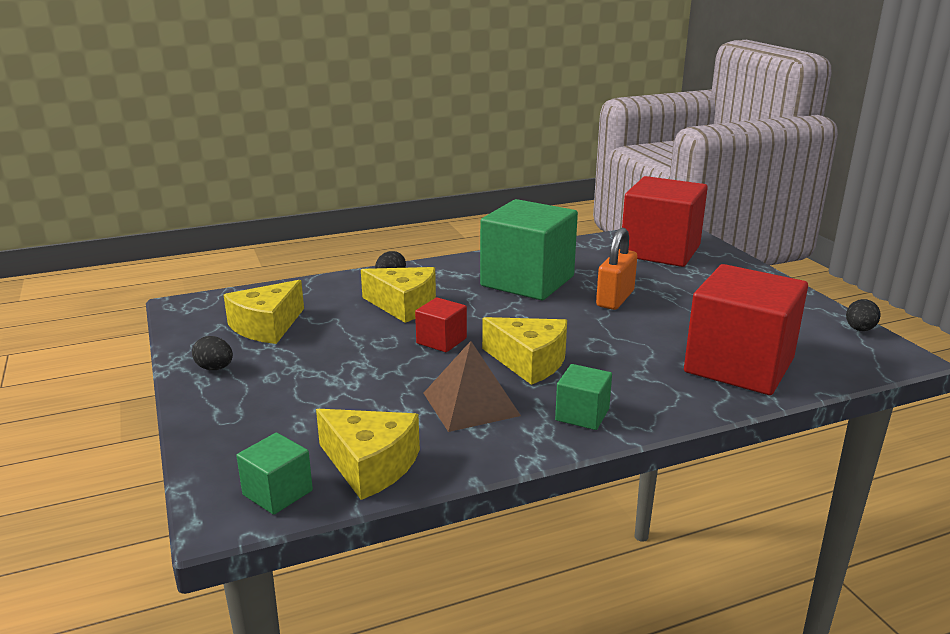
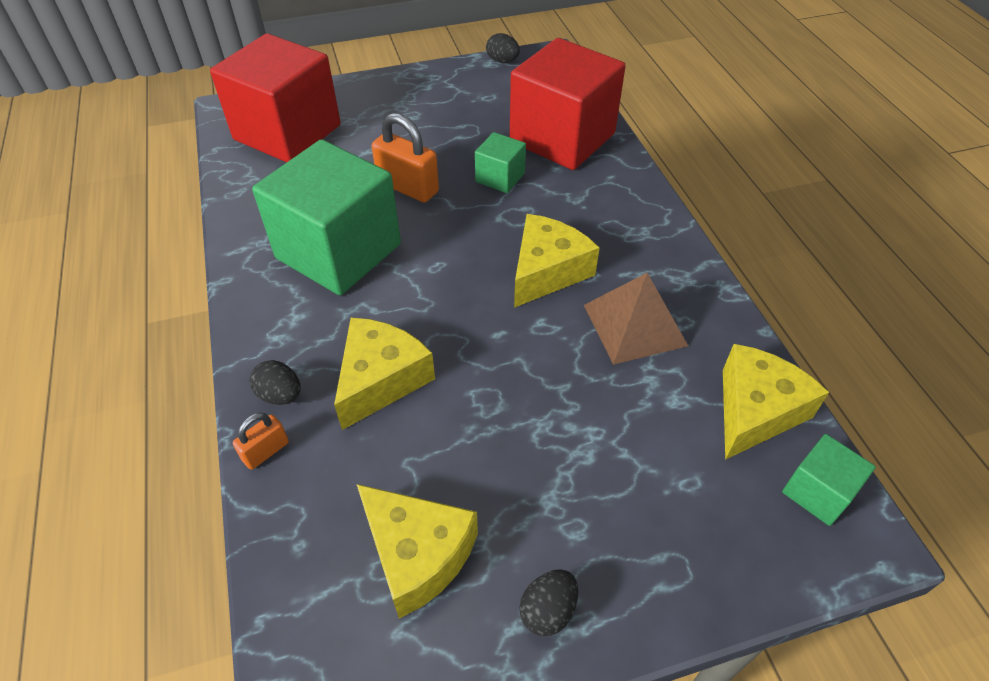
camera: 85 degrees left, 25 degrees up
(348, 279) = (266, 451): none -> orange padlock
(441, 341) = (491, 343): red cube -> none
(582, 415) = (650, 246): green cube -> green cube (500, 177)

